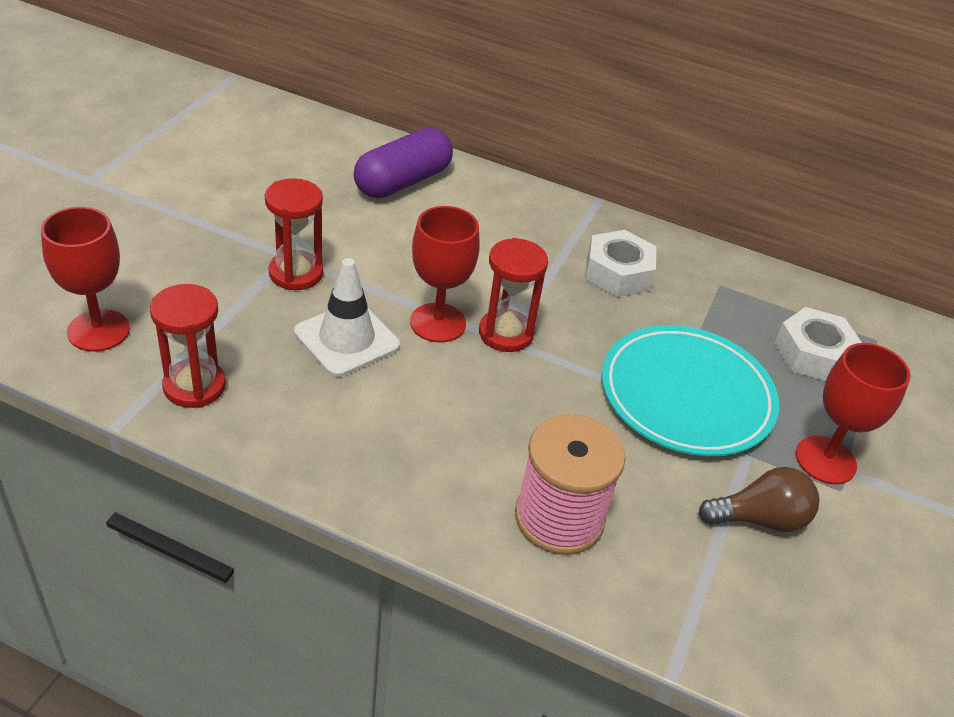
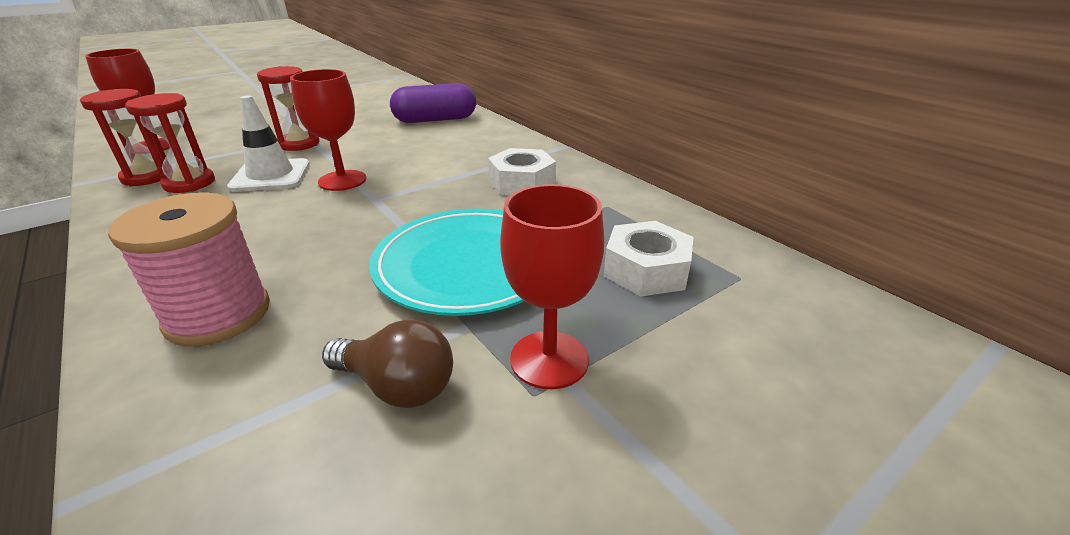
camera: 35 degrees right, 10 degrees down
(506, 333) = (380, 195): red hourglass -> red hourglass (189, 183)

